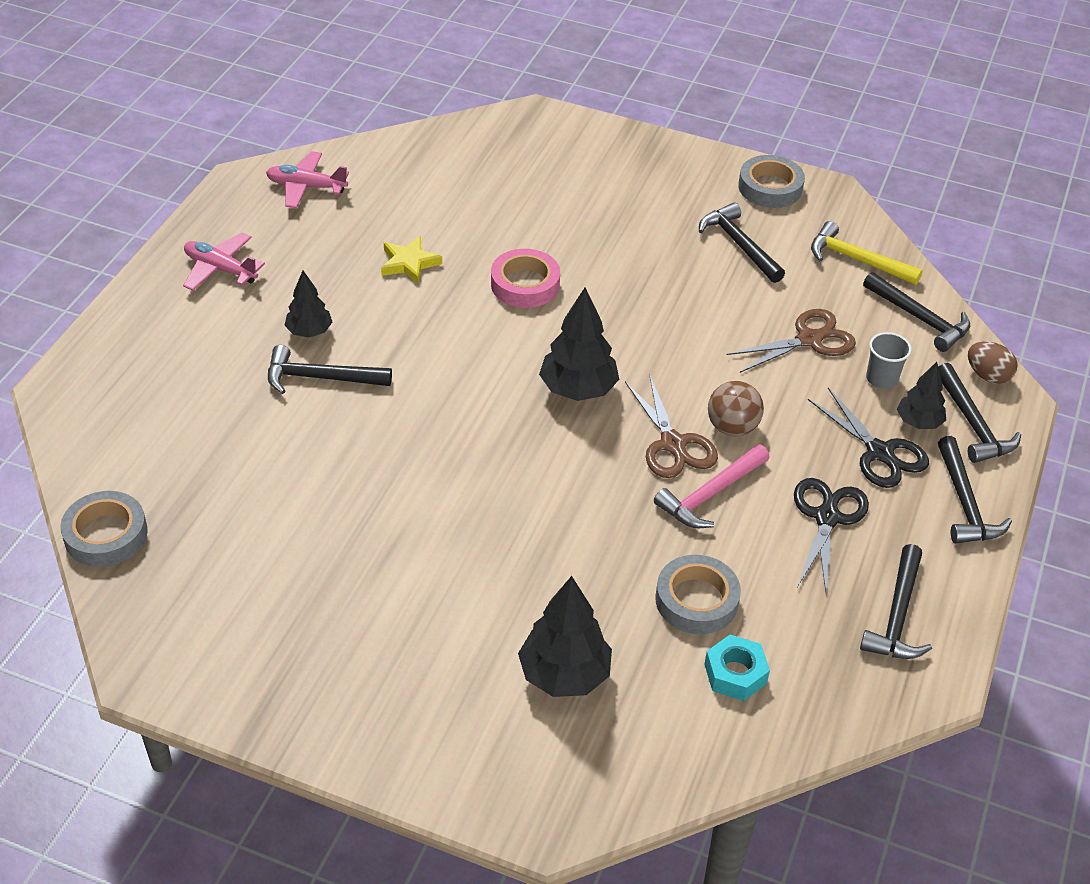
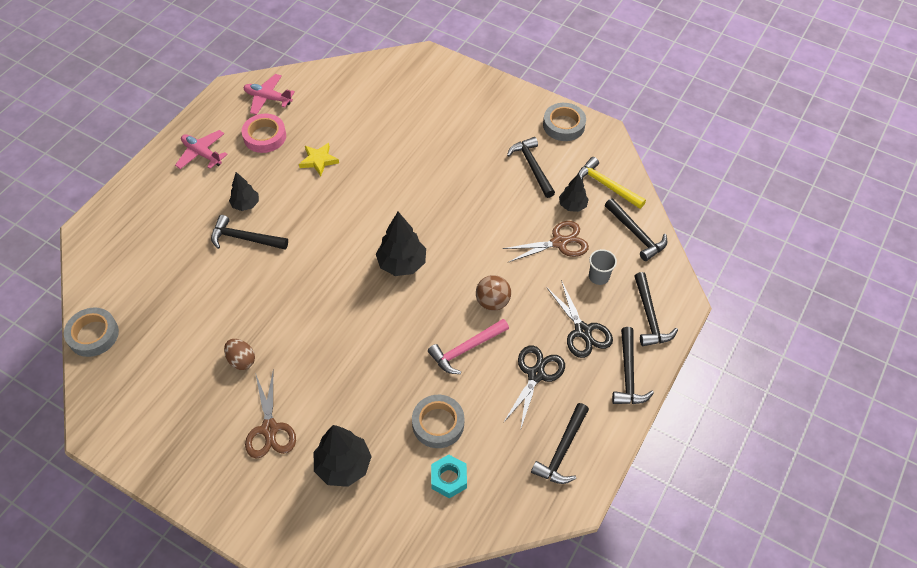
camera: 10 degrees right, 10 degrees up
(525, 284) = (387, 183): pink tape -> pink tape (265, 136)
(673, 444) = (452, 310): brown scissors -> brown scissors (270, 429)
(918, 422) = (614, 311): black tree -> black tree (572, 205)
(987, 375) = (669, 281): brown egg -> brown egg (241, 360)

